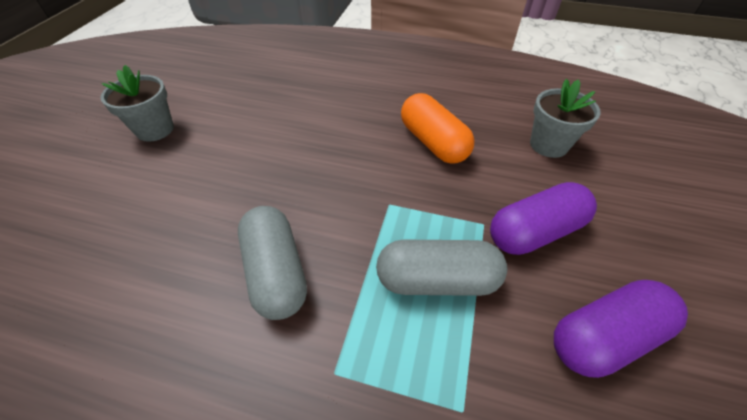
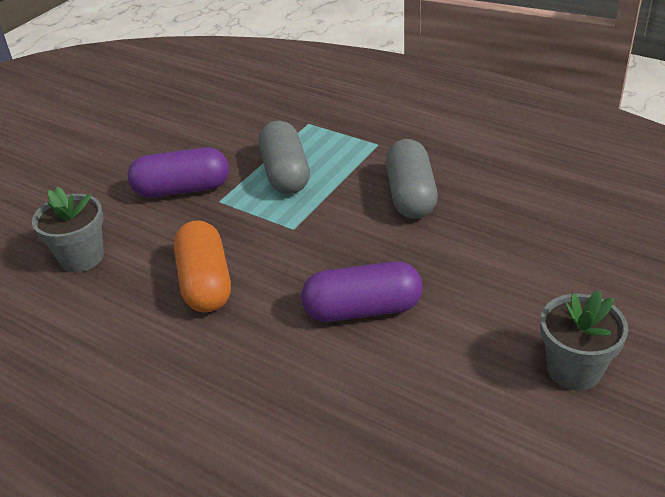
camera: 160 degrees left, 10 degrees down
(437, 280) = (285, 173): grey capsule -> grey capsule turned 60 degrees clockwise
(604, 336) = (198, 135): purple capsule -> purple capsule (362, 309)

